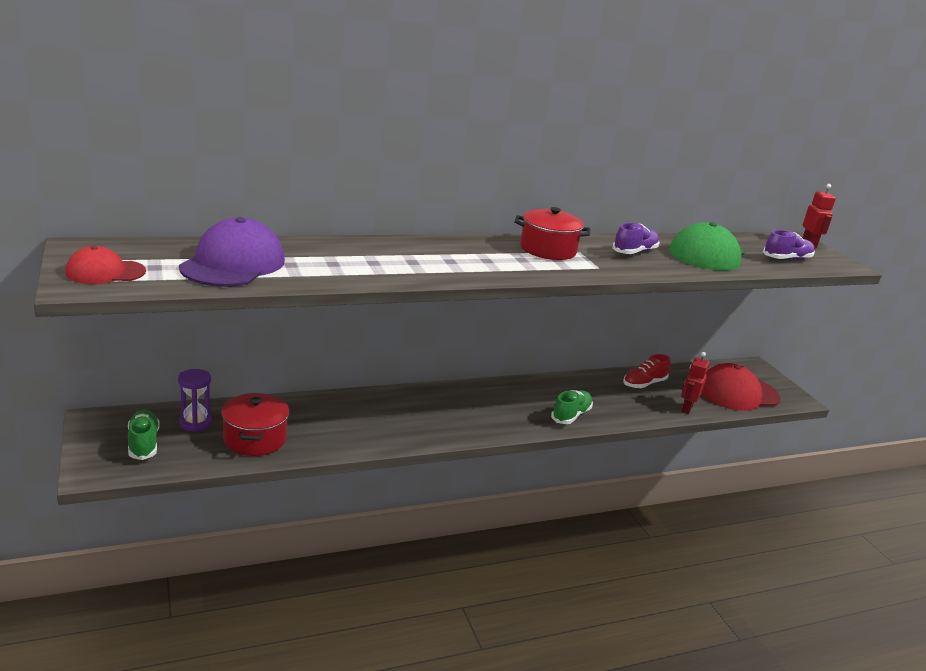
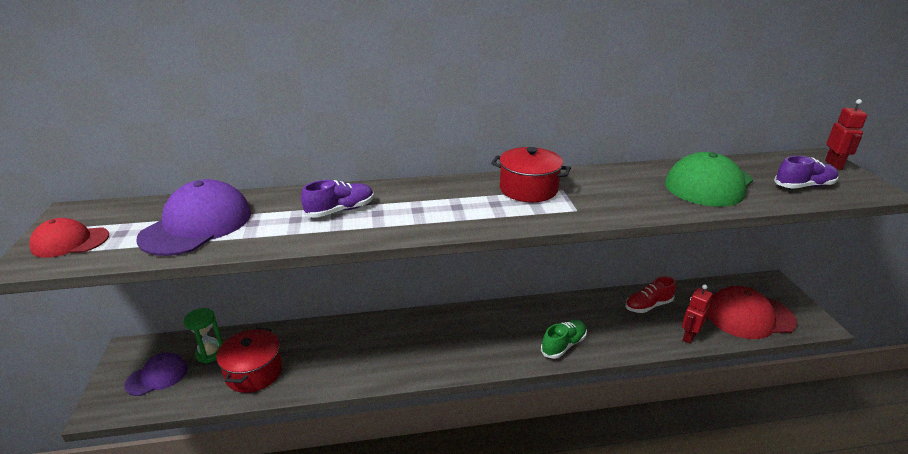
camera: 15 degrees right, 5 degrees up
(143, 443) = (157, 376): green shoe -> purple cap
(195, 423) = (210, 353): purple hourglass -> green hourglass
(634, 252) = (624, 187): purple shoe -> purple shoe (340, 210)

